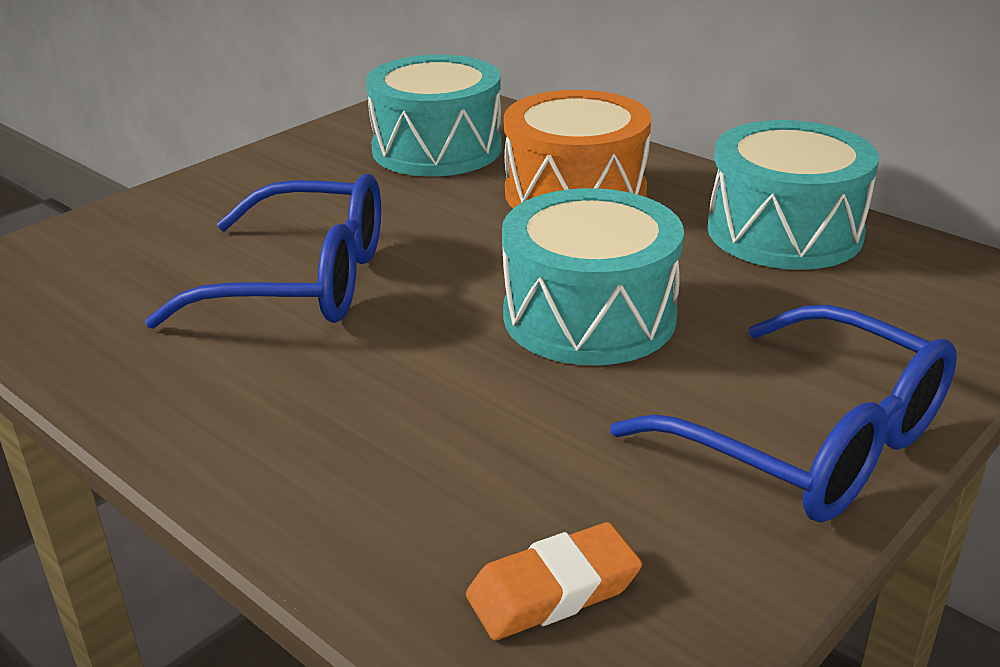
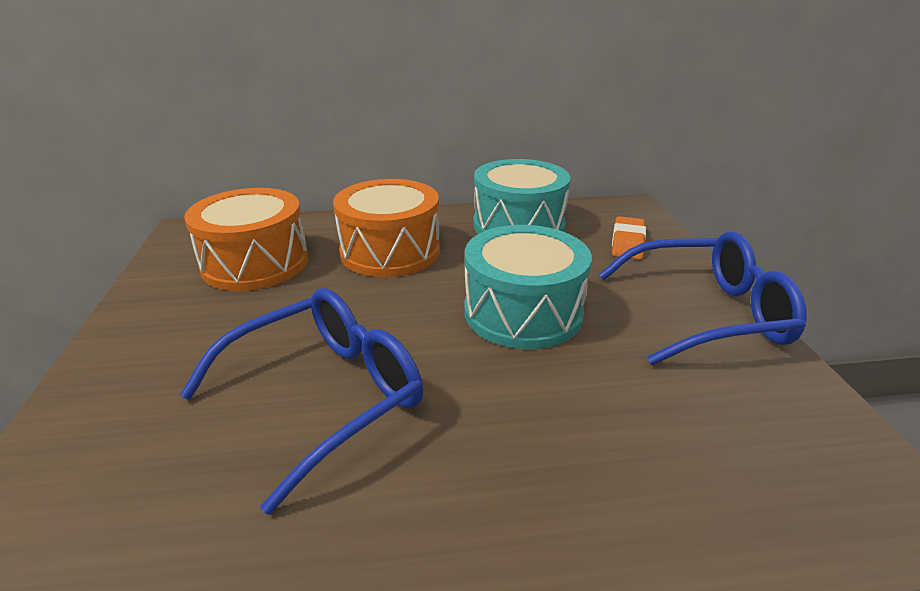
camera: 50 degrees left, 0 degrees up
(437, 149) = (255, 263): turquoise drum -> orange drum
(553, 591) = (784, 464): orange eraser -> orange eraser (627, 243)

